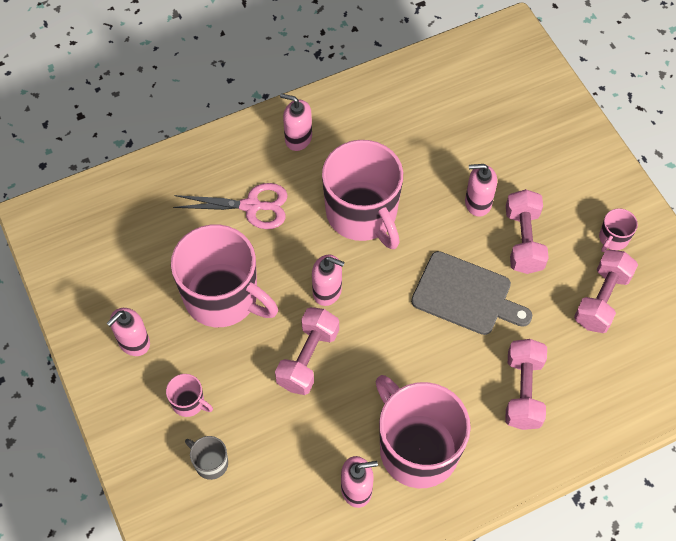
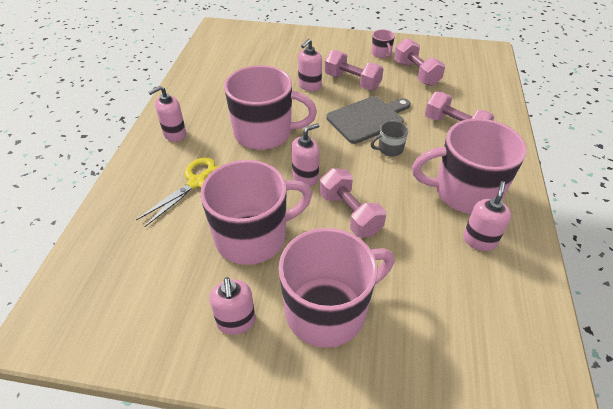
camera: 55 degrees left, 15 degrees down
(189, 402) = (328, 310): pink mug -> pink mug, size x2.38
(210, 463) = (397, 325): grey mug -> grey mug (389, 149)
(251, 206) = (196, 183): pink scissors -> yellow scissors

